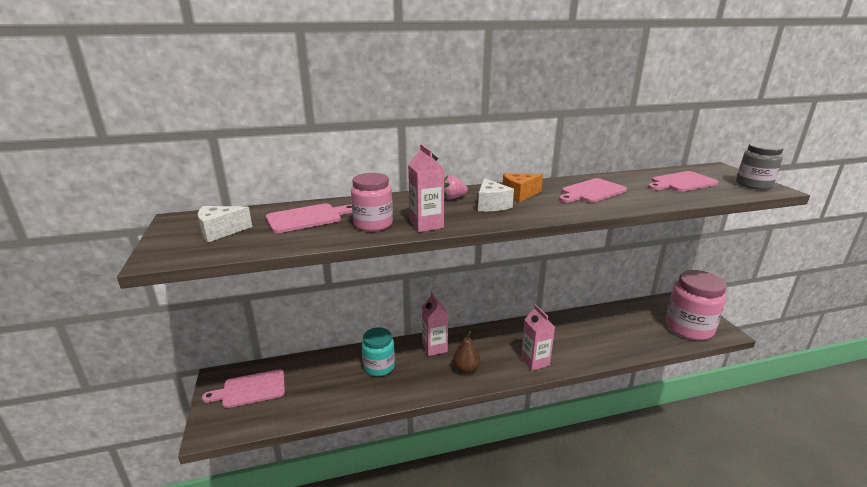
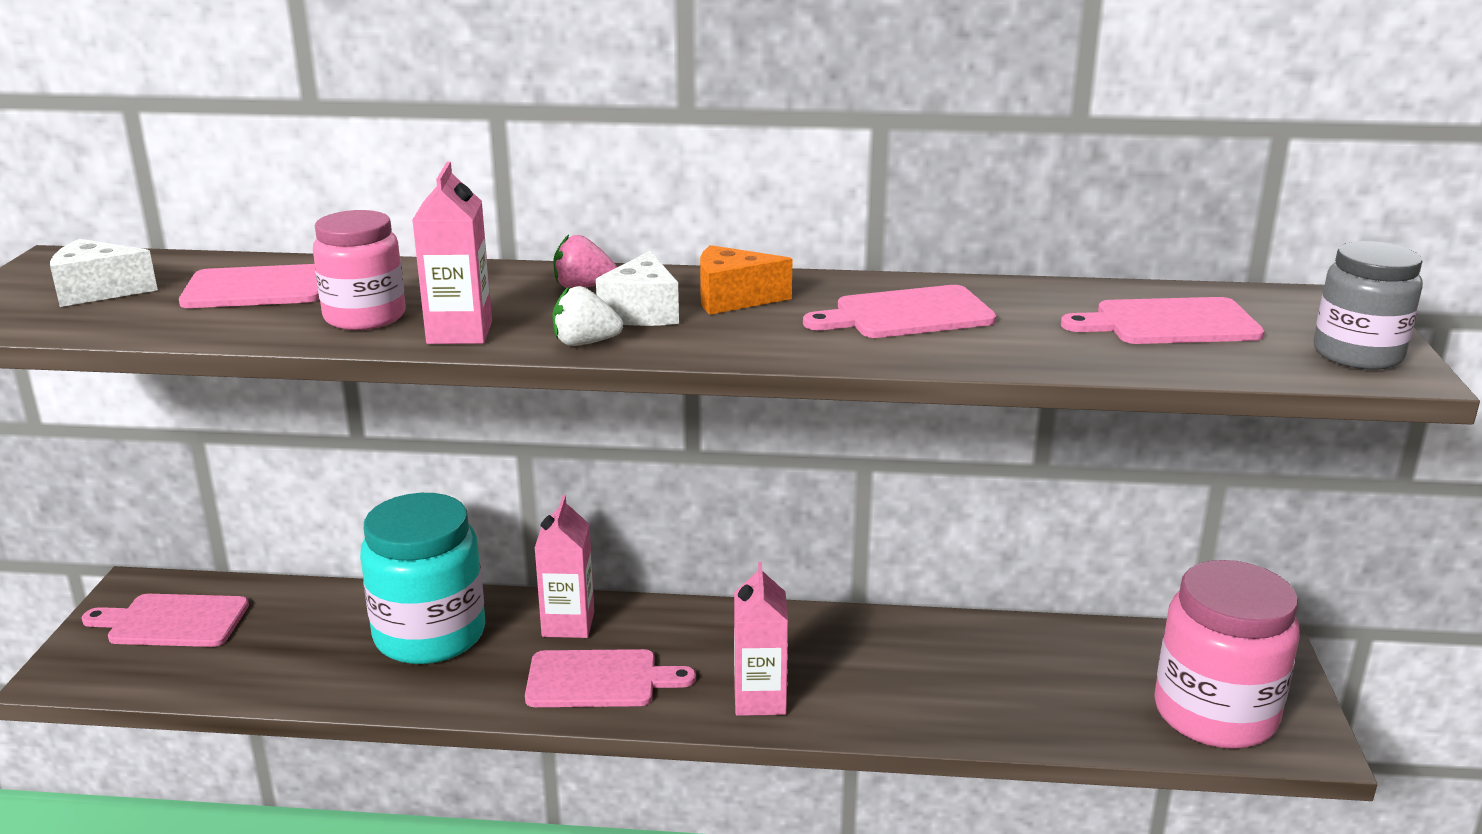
camera: 20 degrees right, 0 degrees up
(379, 366) = (430, 635): turquoise jar -> turquoise jar, size x1.62
(466, 369) = (599, 680): brown pear -> pink cutting board
(486, 221) = (585, 343): none -> white strawberry

